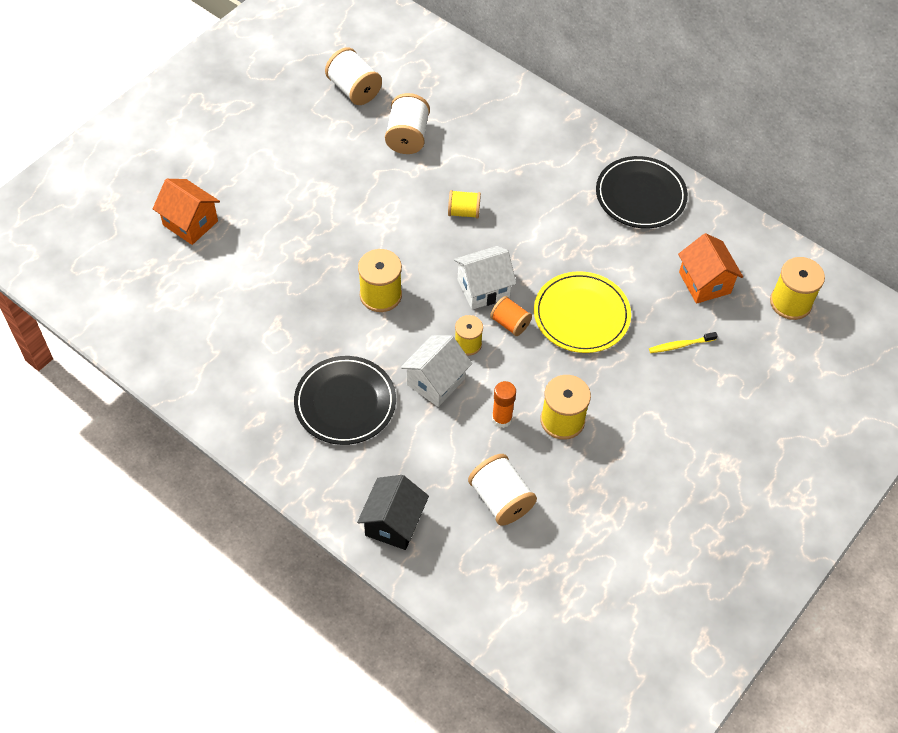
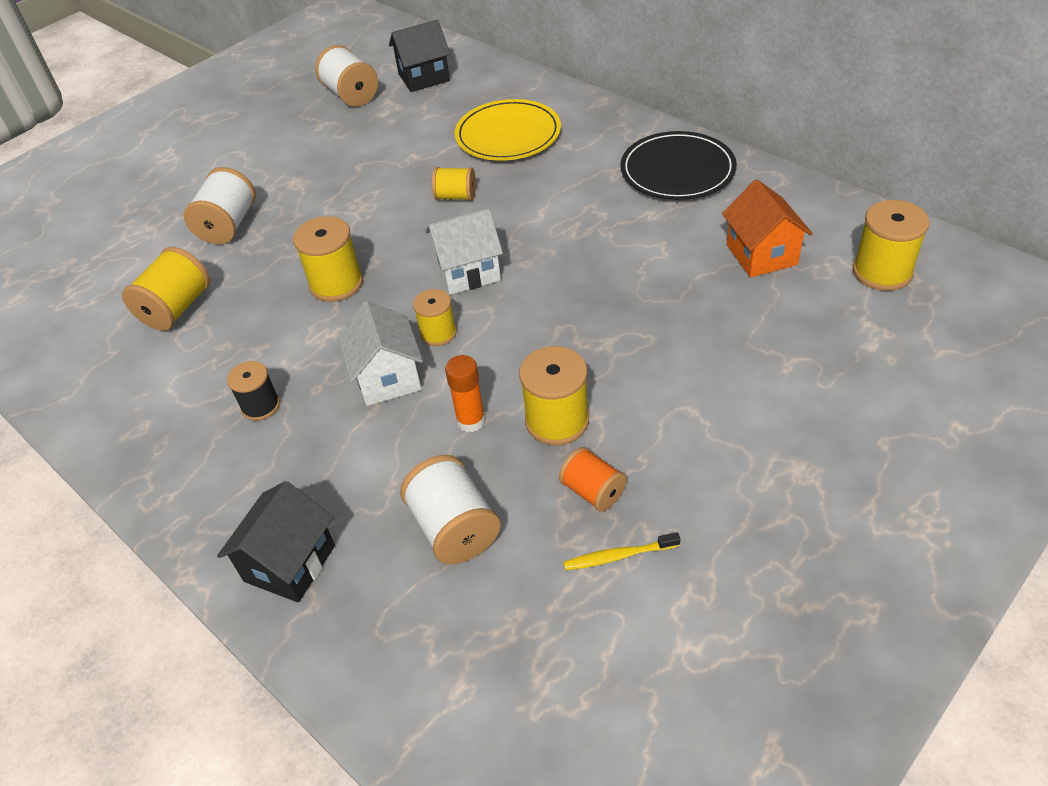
camera: 10 degrees right, 10 degrees down
(190, 223) = (130, 222): orange house -> none
(256, 313) = (177, 308): none -> yellow spool
(345, 402) = (260, 406): black plate -> black spool
(407, 136) = (402, 131): white spool -> white spool (228, 225)
(416, 73) = (424, 77): none -> black house
(436, 381) = (387, 378): white house -> white house turned 60 degrees counterclockwise
(510, 323) = (497, 308): orange spool -> orange spool (593, 491)
(581, 315) = (594, 295): yellow plate -> yellow plate (508, 135)
(680, 345) = (729, 325): yellow toothbrush -> yellow toothbrush (618, 556)

